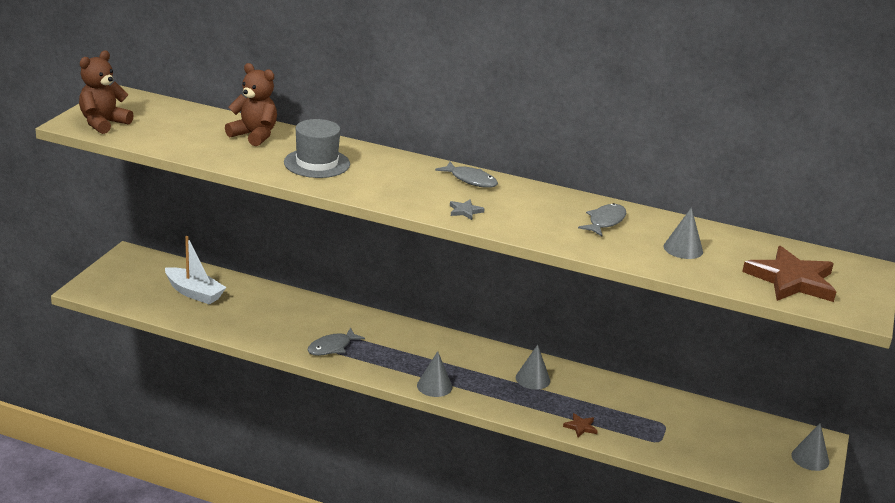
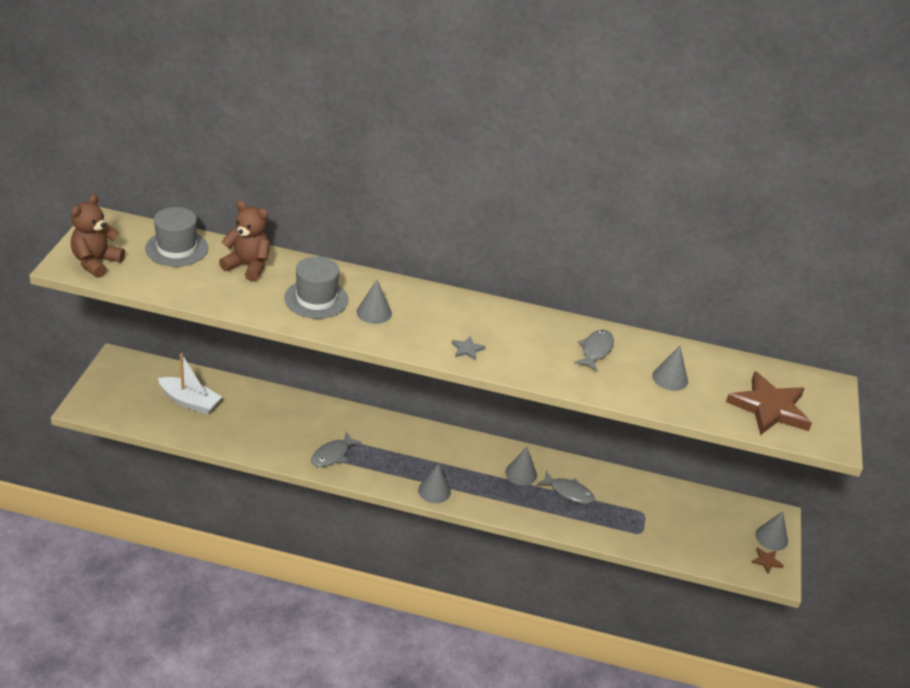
camera: 10 degrees left, 10 degrees up
(186, 118) = (176, 248): none -> grey hat
(374, 177) = (374, 312): none -> grey cone
(471, 180) = (464, 308): grey fish -> grey fish (568, 492)
(580, 427) = (571, 524): brown star -> brown star (766, 561)

